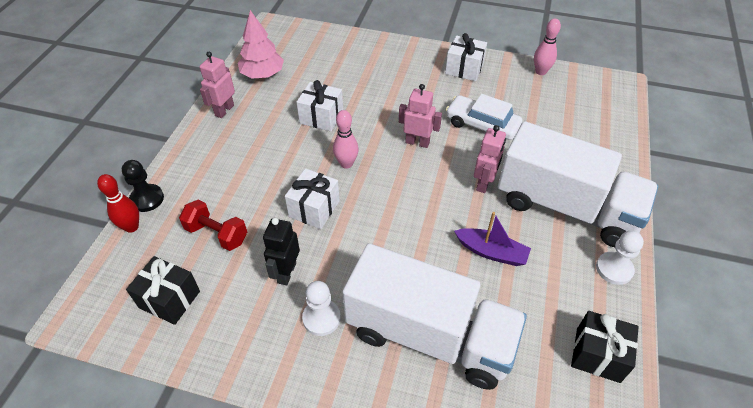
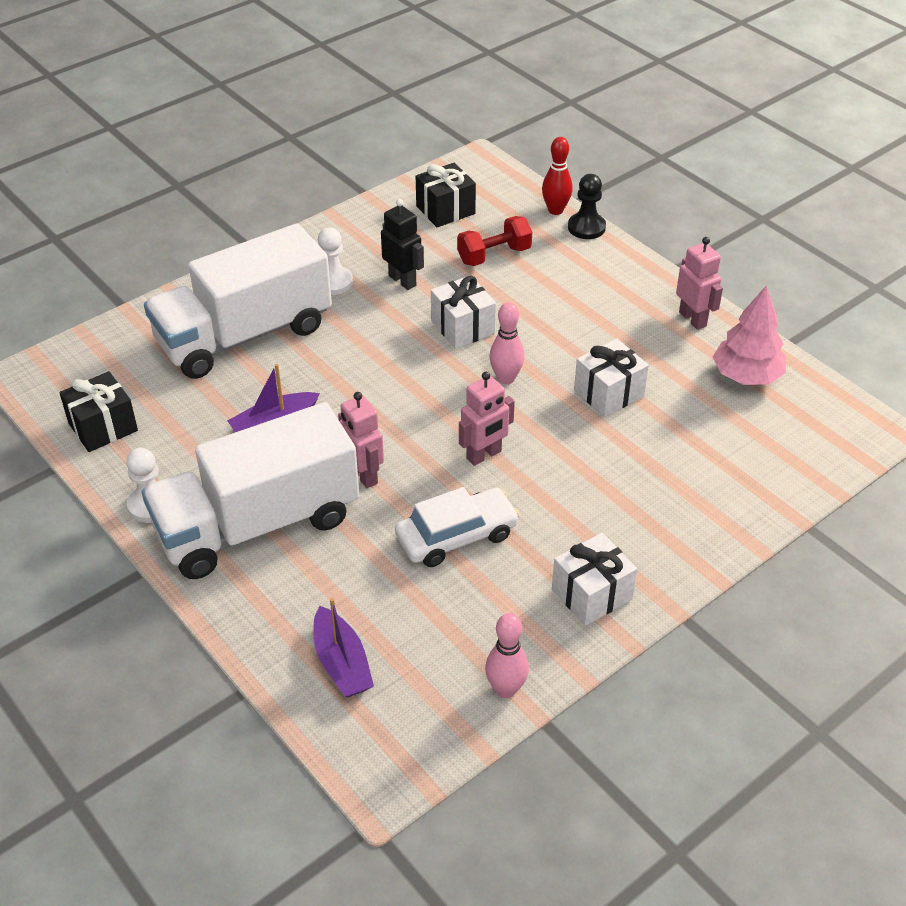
camera: 125 degrees right, 5 degrees down
(594, 125) = (342, 663): none -> purple boat

